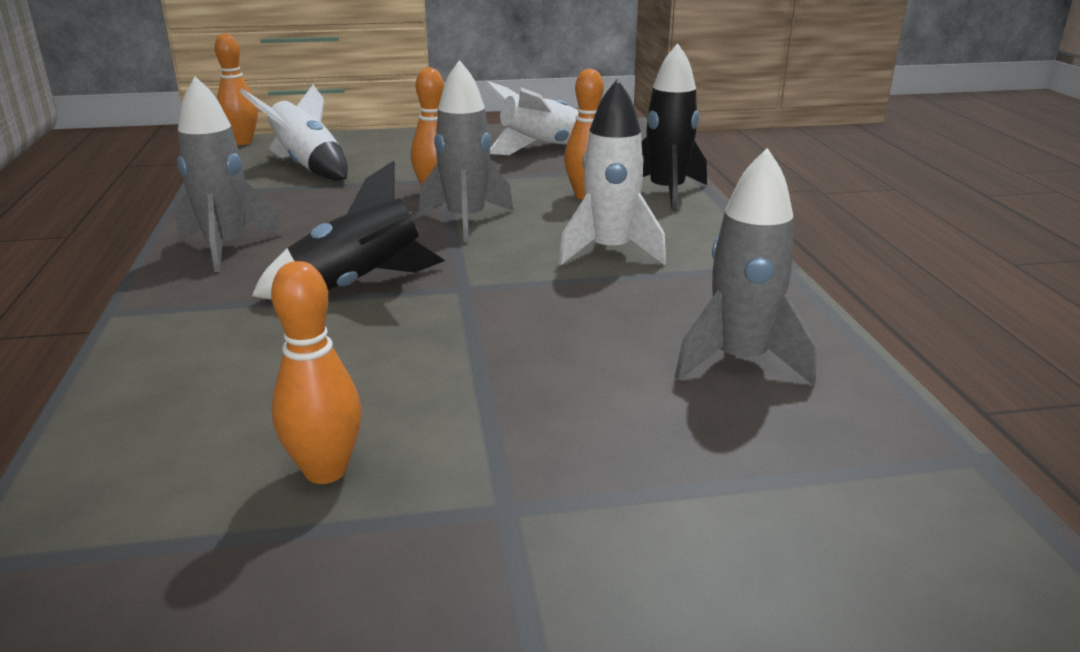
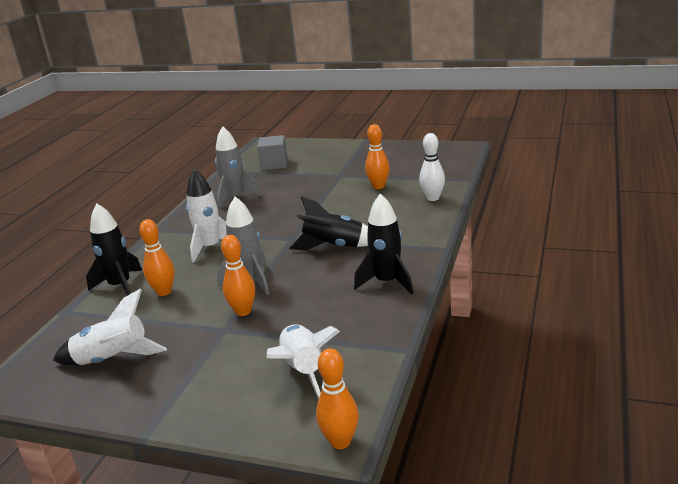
camera: 150 degrees left, 0 degrees up
(128, 447) = (432, 198): none -> white bowling pin
(226, 247) = (387, 282): grey rocket -> black rocket
(833, 531) = (274, 164): none -> grey cube

